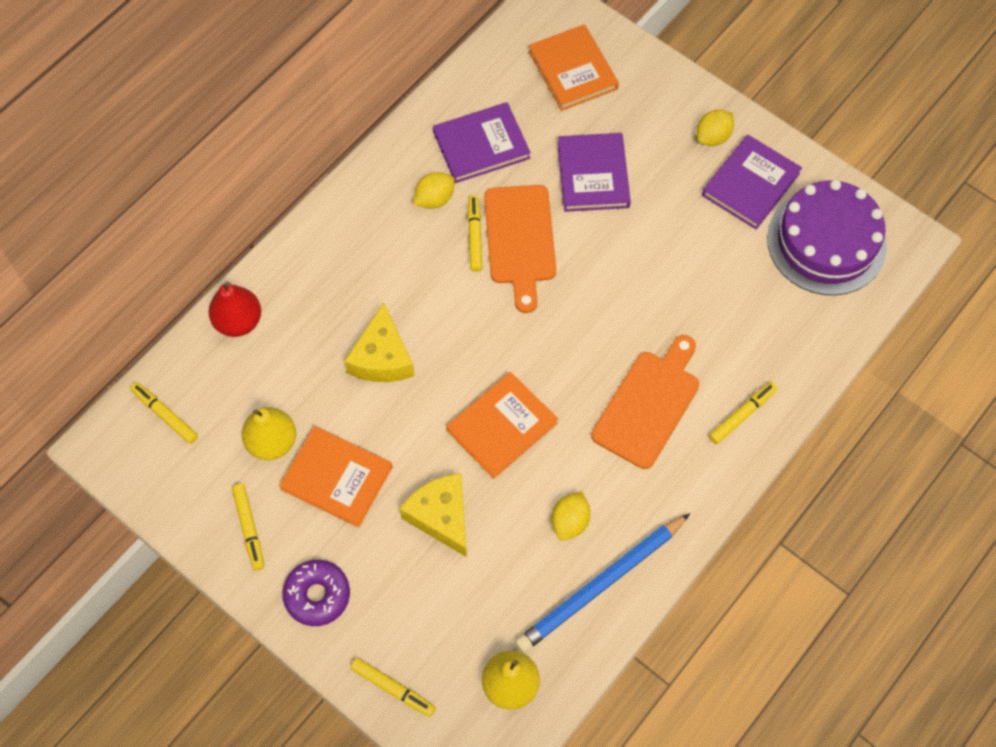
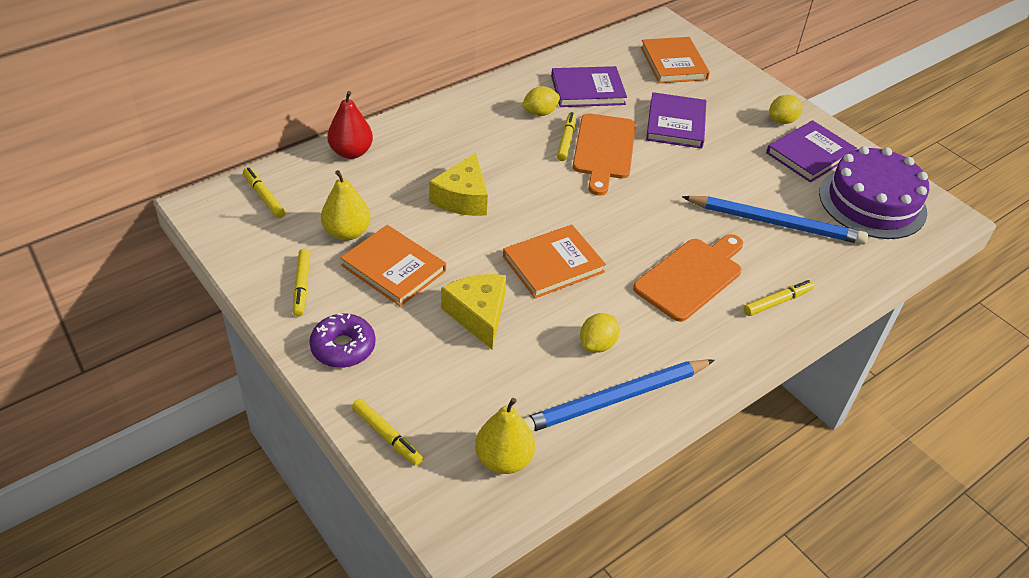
camera: 10 degrees right, 20 degrees down
(726, 303) = (775, 223): none -> blue pencil

